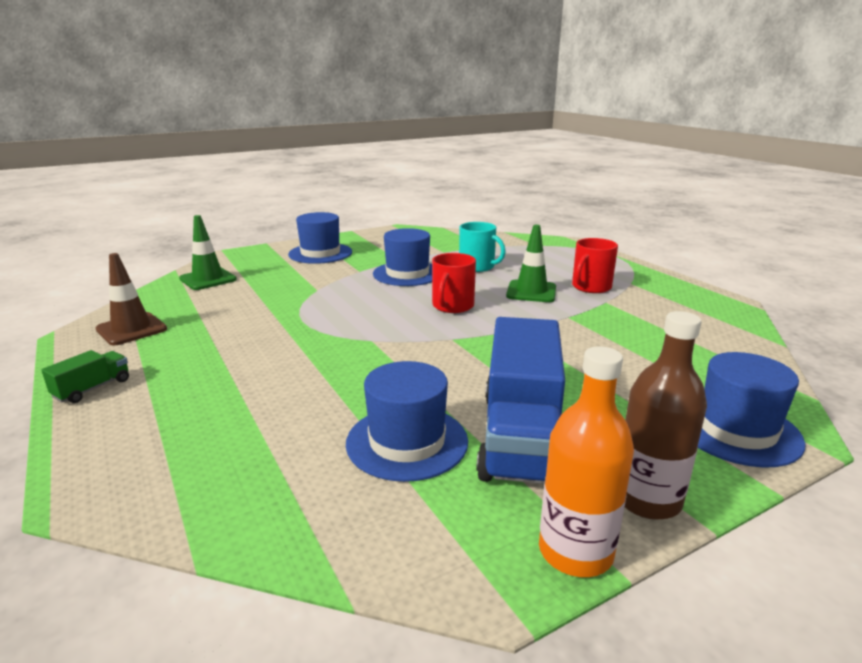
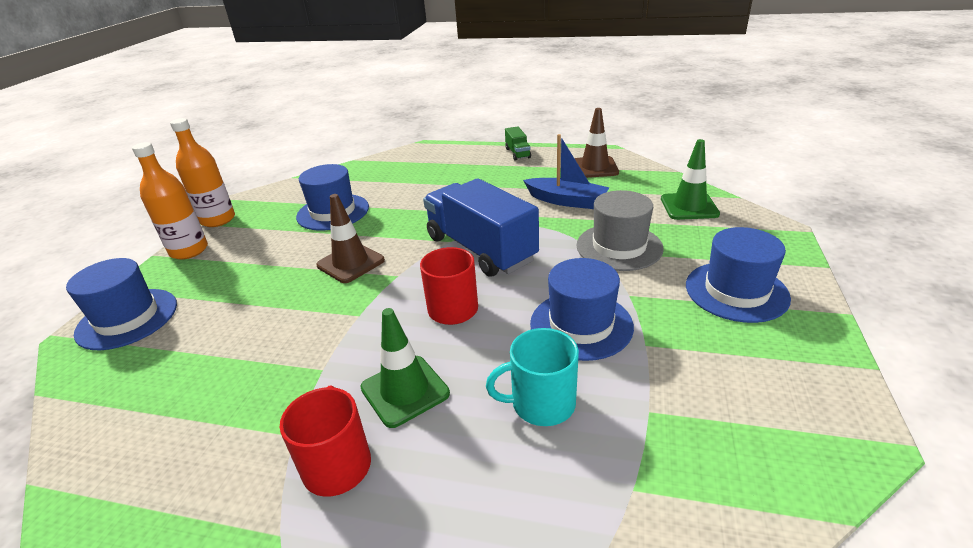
camera: 135 degrees right, 10 degrees up
(234, 319) = (566, 201): none -> blue boat
(302, 285) = (619, 247): none -> grey hat
(472, 367) = (350, 263): none -> brown traffic cone
(520, 436) = (275, 243): blue truck -> blue truck (480, 249)
(647, 499) = (189, 250): brown bottle -> orange bottle

